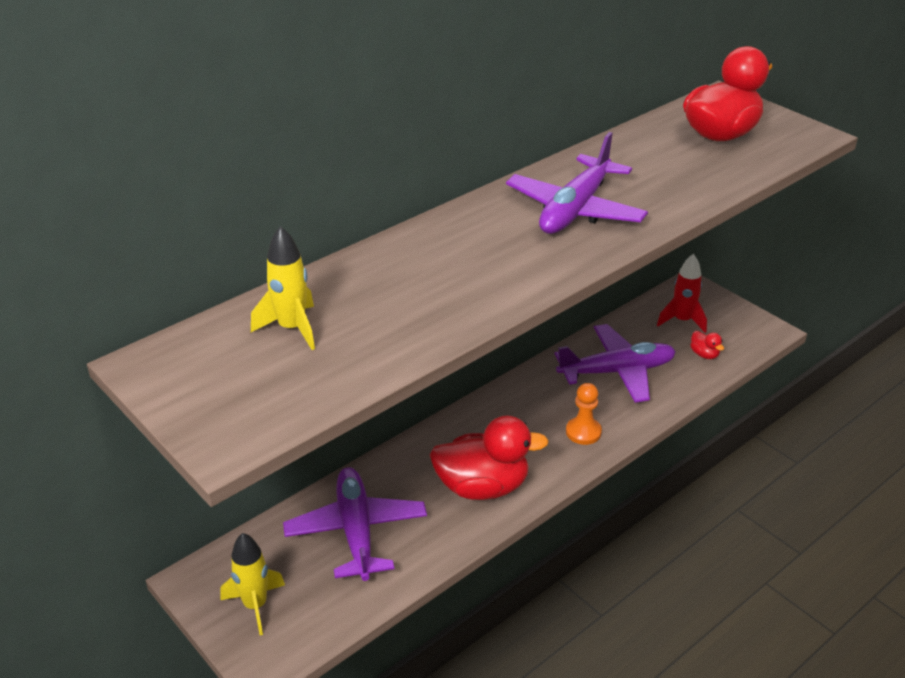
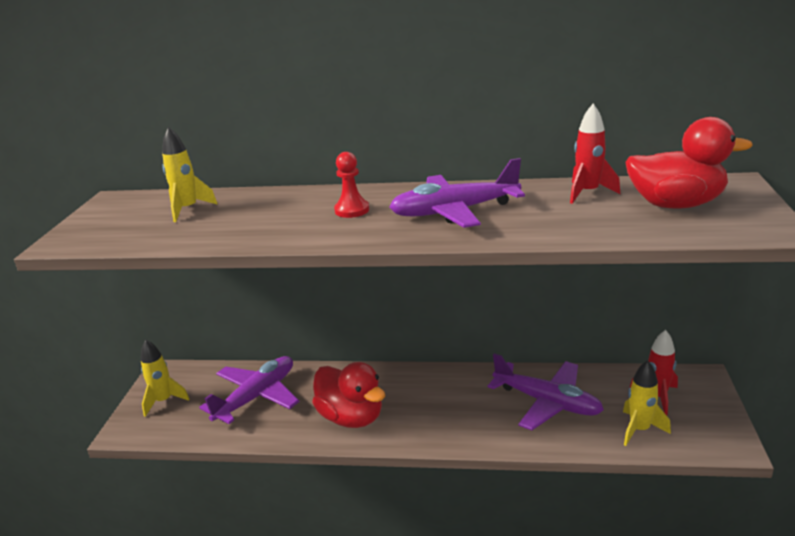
camera: 50 degrees right, 10 degrees down
(480, 248) = (352, 210): none -> red pawn
(583, 432) = (462, 425): orange pawn -> none
(642, 146) = (587, 193): none -> red rocket
(704, 354) = (639, 429): red duck -> yellow rocket

